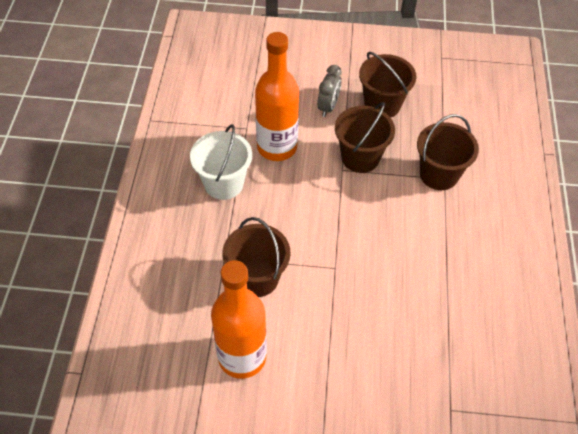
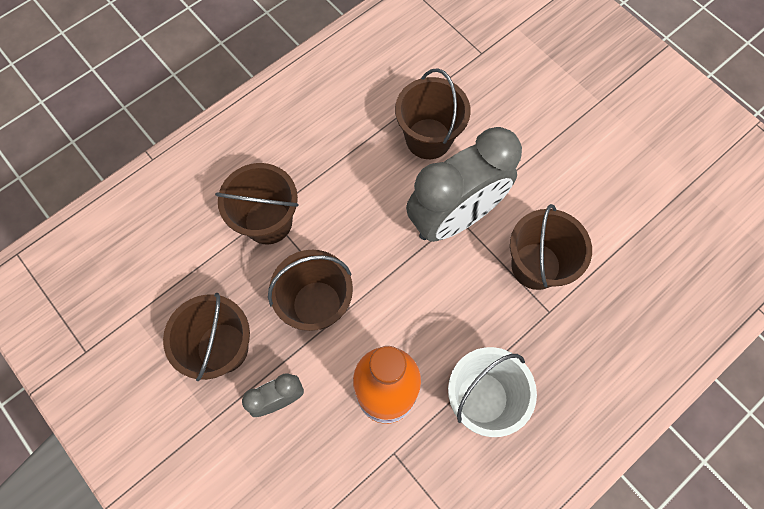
camera: 135 degrees left, 15 degrees up
(242, 357) = (606, 210): orange bottle -> none
(337, 266) = (454, 217): none -> grey clock
(410, 304) = (428, 139): none -> brown bucket

